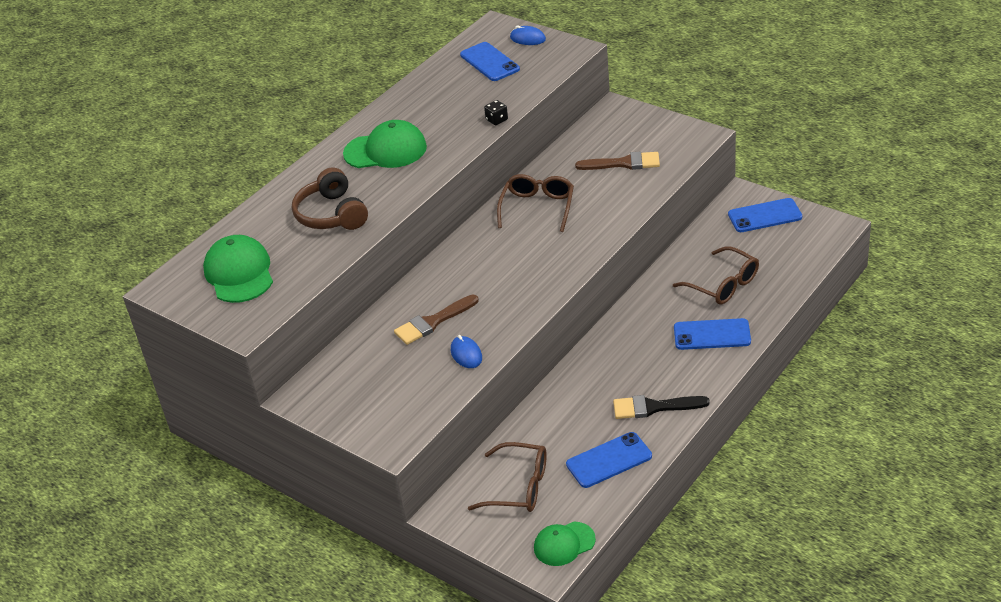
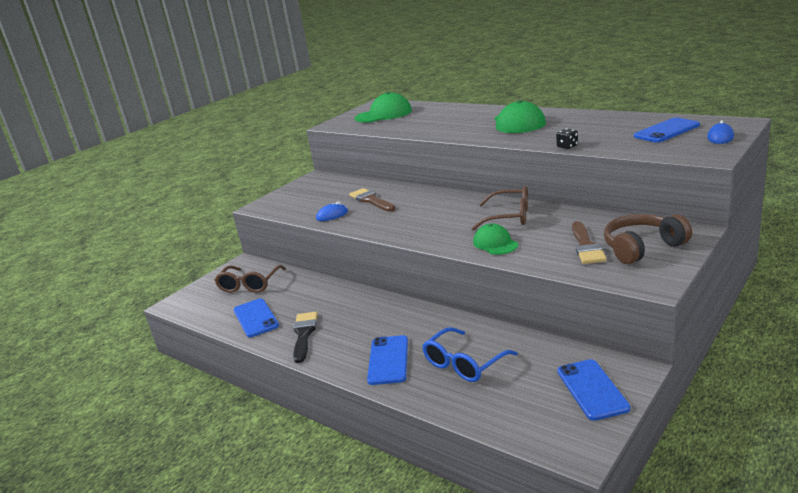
camera: 90 degrees right, 15 degrees down
(332, 214) = (439, 123): brown headphones -> brown headphones (642, 248)
(564, 544) = (188, 307): green cap -> green cap (495, 243)
(723, 284) = (464, 363): brown glasses -> blue glasses

